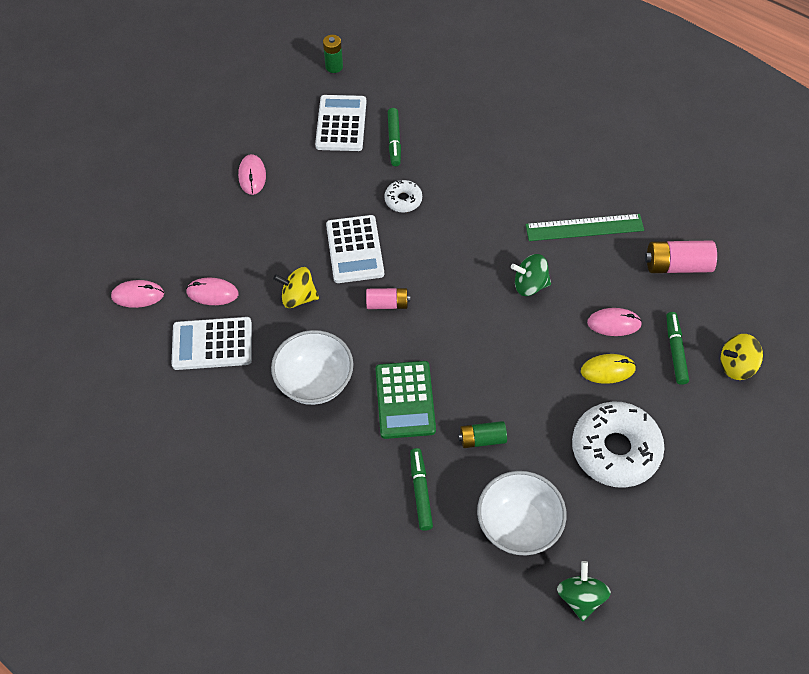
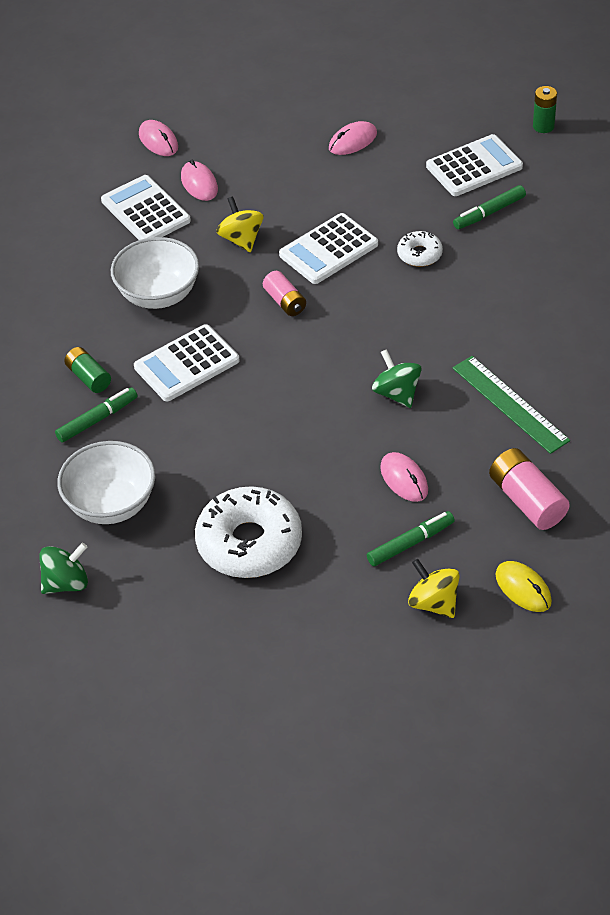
camera: 60 degrees right, 10 degrees down
(405, 400) = (187, 364): green calculator -> white calculator
(482, 439) = (185, 437): green battery -> green battery (88, 377)
(607, 370) = (341, 498): yellow mouse -> yellow mouse (523, 588)

